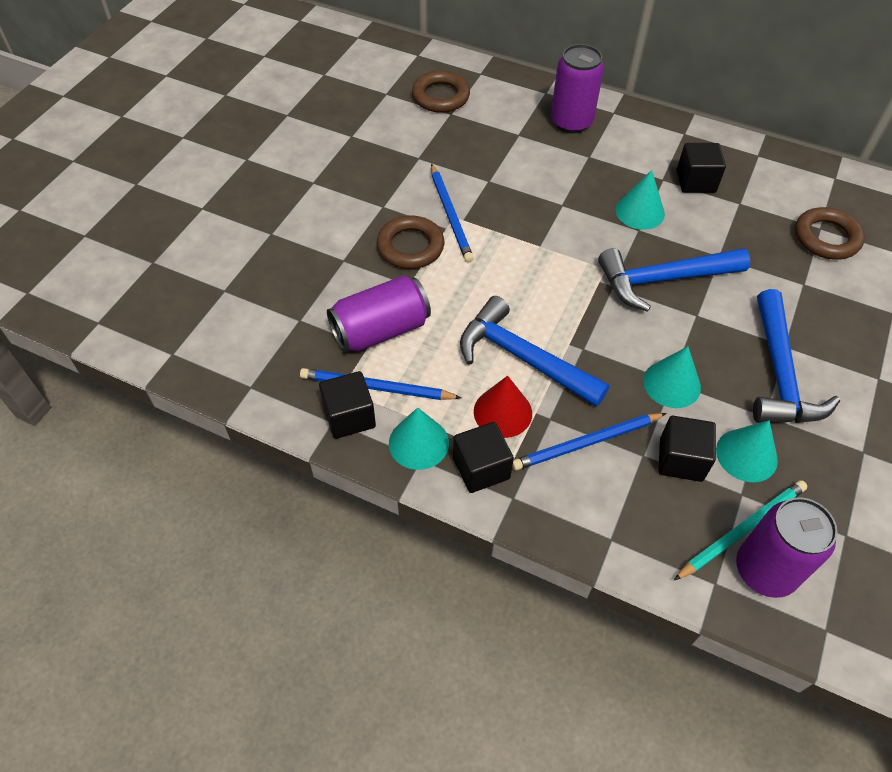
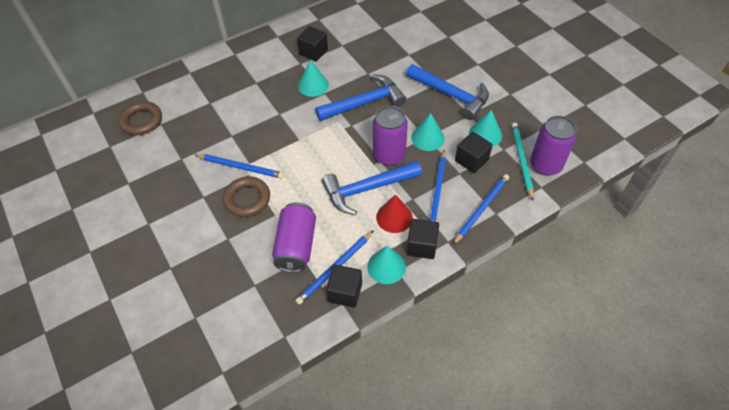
camera: 55 degrees left, 0 degrees up
(571, 122) = (224, 75): purple can -> purple can (389, 155)
(603, 515) = (481, 209): none -> blue pencil
(663, 280) = (364, 103): blue hammer -> blue hammer turned 135 degrees counterclockwise
(826, 238) = (389, 29): brown ring -> none

